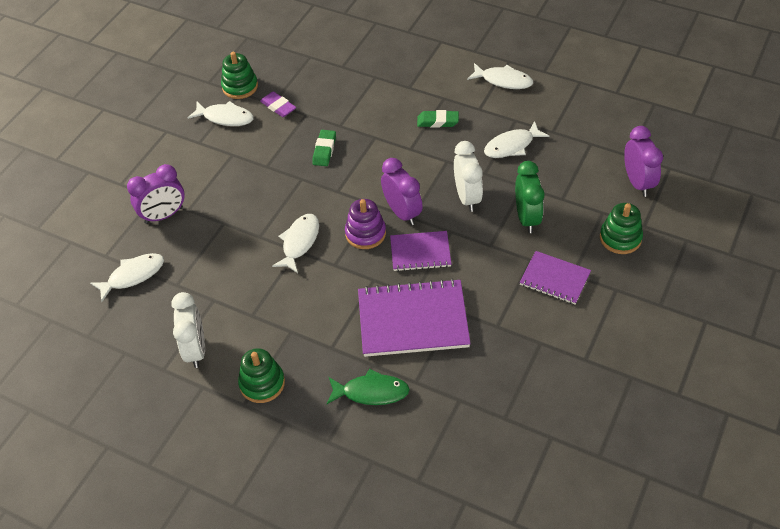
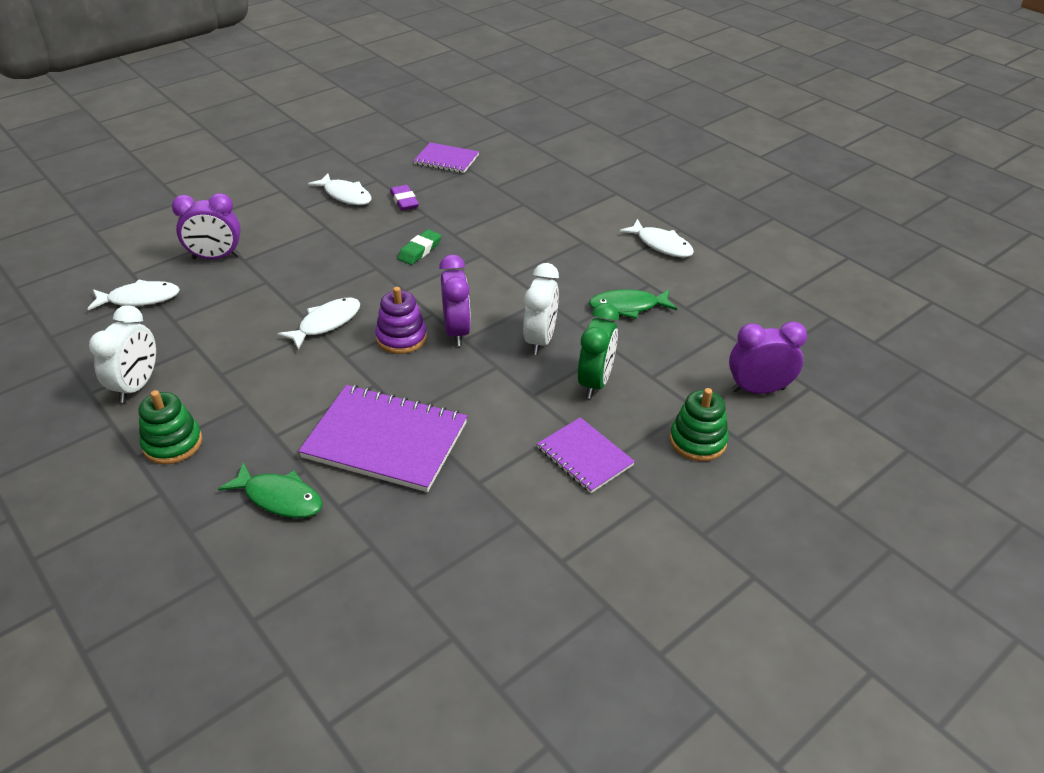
camera: 20 degrees right, 10 degrees down
(240, 87) = (381, 175): green stacking toy -> none
(420, 252) = (447, 375): purple notebook -> purple notebook (446, 160)
(438, 121) = (560, 260): green eraser -> none
(512, 146) = (628, 307): white fish -> green fish
(637, 182) = (758, 390): purple clock -> purple clock turned 105 degrees counterclockwise

